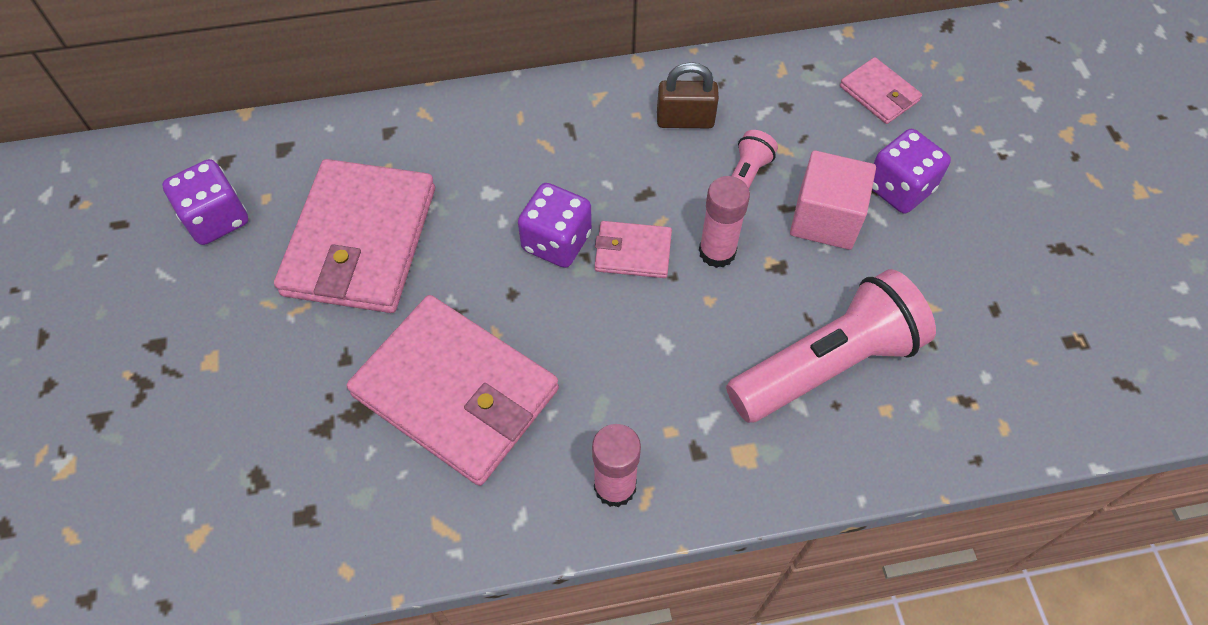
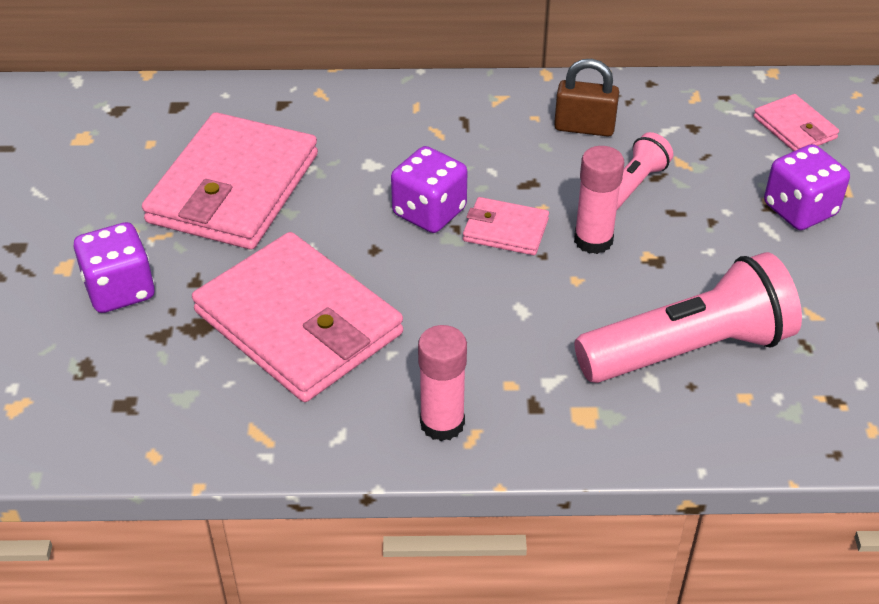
camera: 10 degrees right, 15 degrees down
(216, 219) = (99, 154): purple dice -> purple dice (120, 290)
(825, 218) = (714, 226): pink cube -> none

